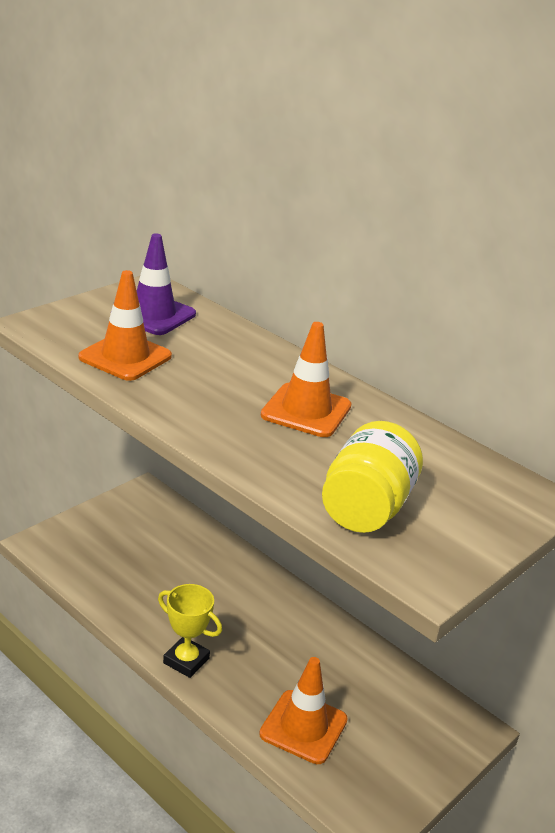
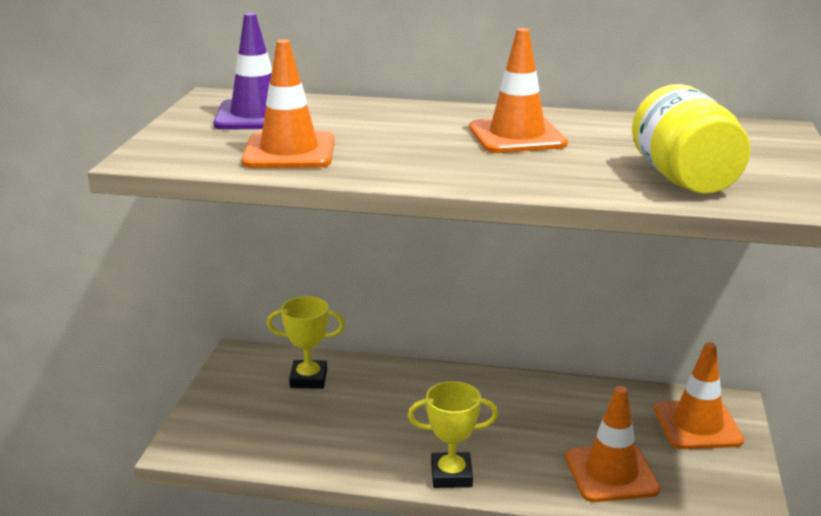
camera: 30 degrees left, 5 degrees down
(171, 533) = (308, 379): none -> yellow trophy
(423, 729) = (697, 425): none -> orange traffic cone

